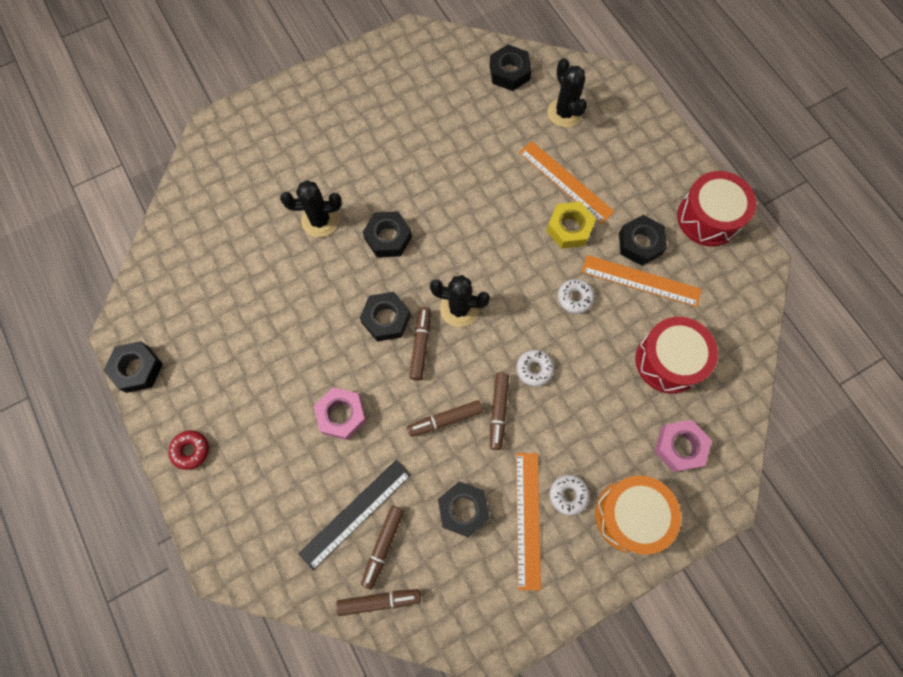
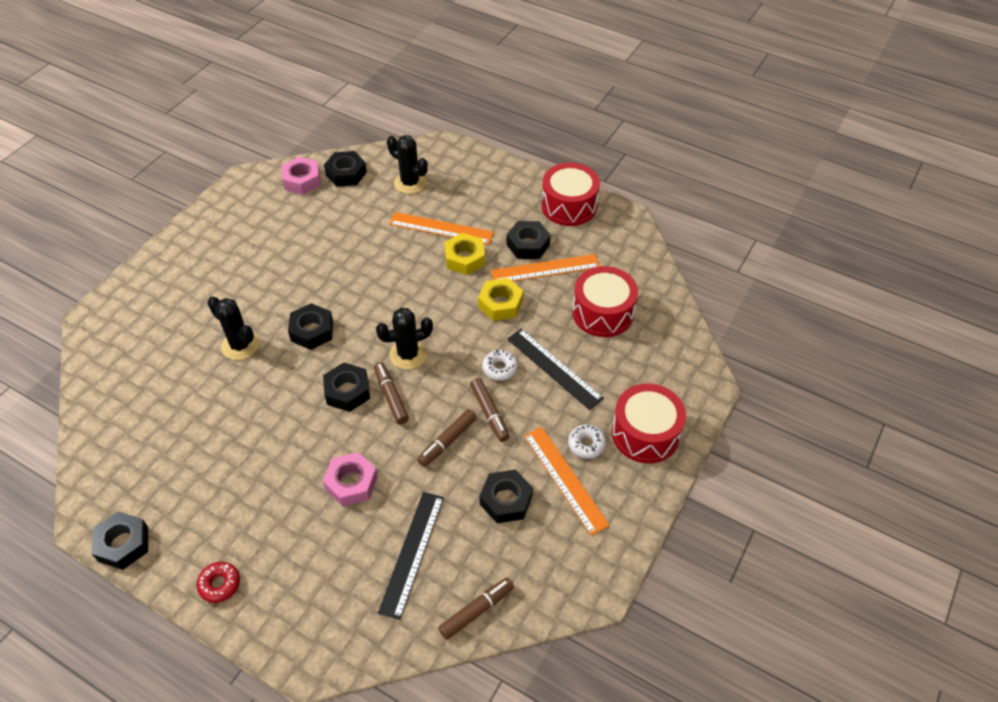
camera: 30 degrees left, 20 degrees down
(320, 220) = (240, 345): black cactus -> black cactus turned 75 degrees clockwise
(383, 546) = (453, 565): brown marker -> none
(575, 298) = (500, 304): white donut -> yellow nut
(585, 397) = (554, 368): none -> black ruler
(631, 515) = (645, 433): orange drum -> red drum
(679, 447) = (650, 367): pink nut -> pink nut (302, 180)

